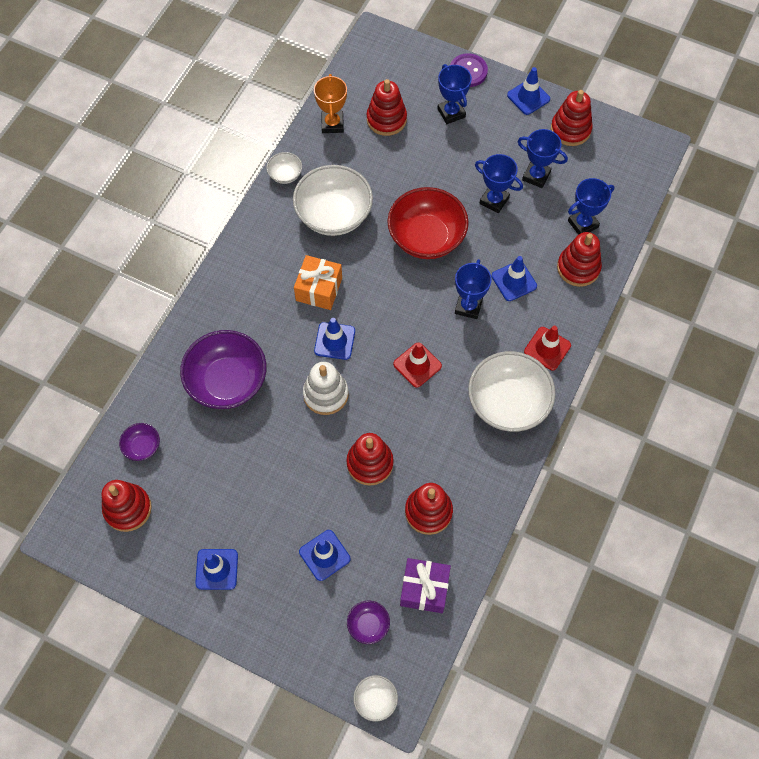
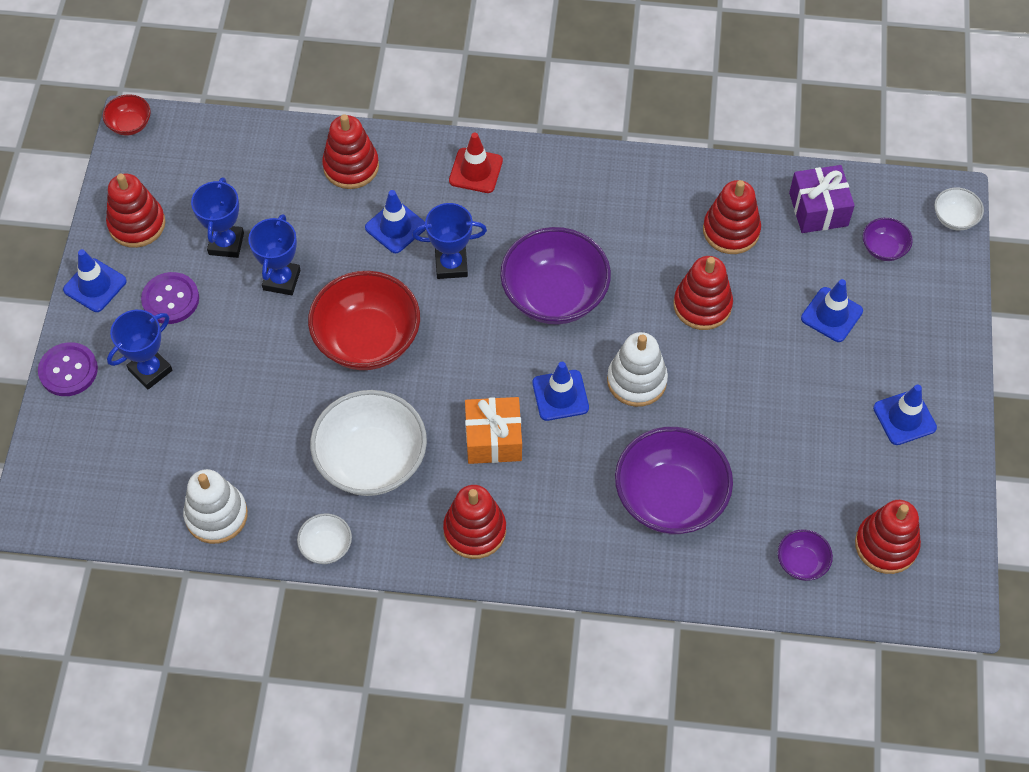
camera: 110 degrees left, 5 degrees down
(332, 124) = (216, 515): orange trophy -> white stacking toy
(386, 119) = (186, 448): red stacking toy -> red stacking toy (474, 530)
(417, 365) = (554, 295): red traffic cone -> purple bowl
(502, 135) = (170, 299): none -> purple button
(508, 403) = (563, 191): white bowl -> none
(583, 224) = (284, 176): blue trophy -> none
(659, 143) = (130, 124): none -> red bowl

